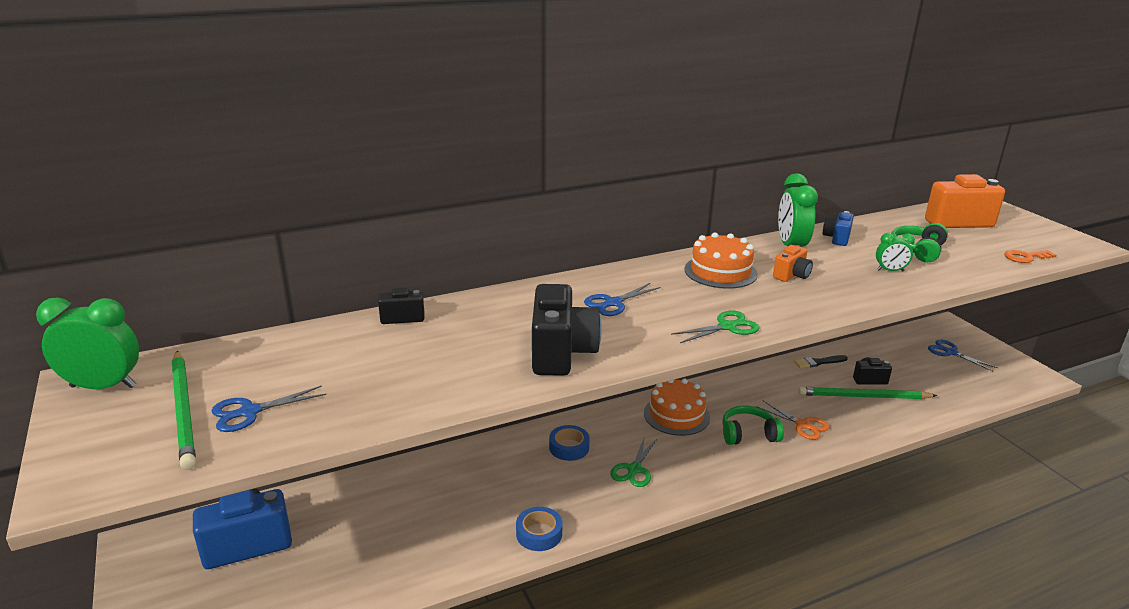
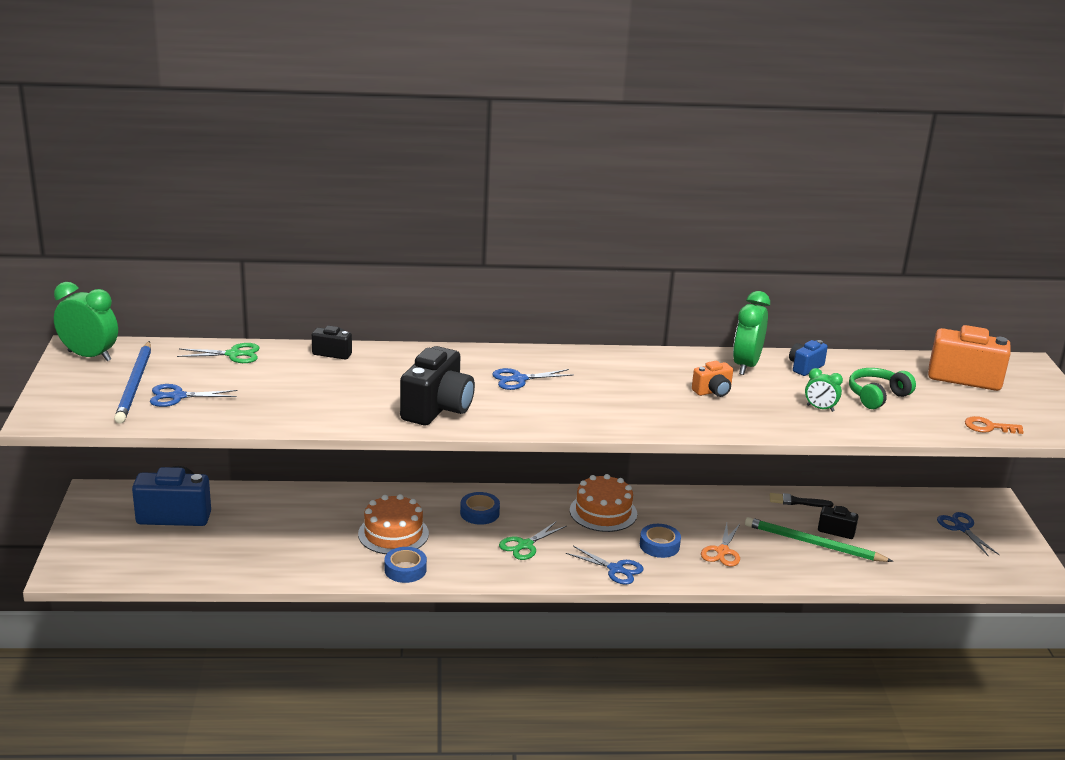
camera: 20 degrees right, 0 degrees up
(184, 410) = (135, 385): green pencil -> blue pencil
(720, 272) = (647, 373): orange cake -> orange cake (393, 533)
(727, 327) = (600, 421): green scissors -> green scissors (233, 354)
(732, 470) = (615, 569): none -> blue scissors
(748, 434) = (659, 545): green headphones -> blue tape
(802, 425) = (722, 551): orange scissors -> orange scissors turned 45 degrees clockwise

